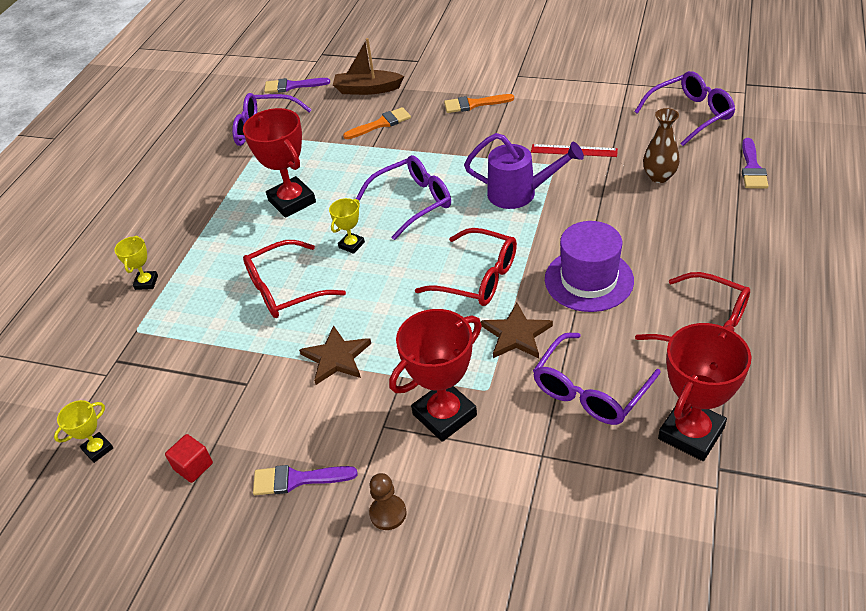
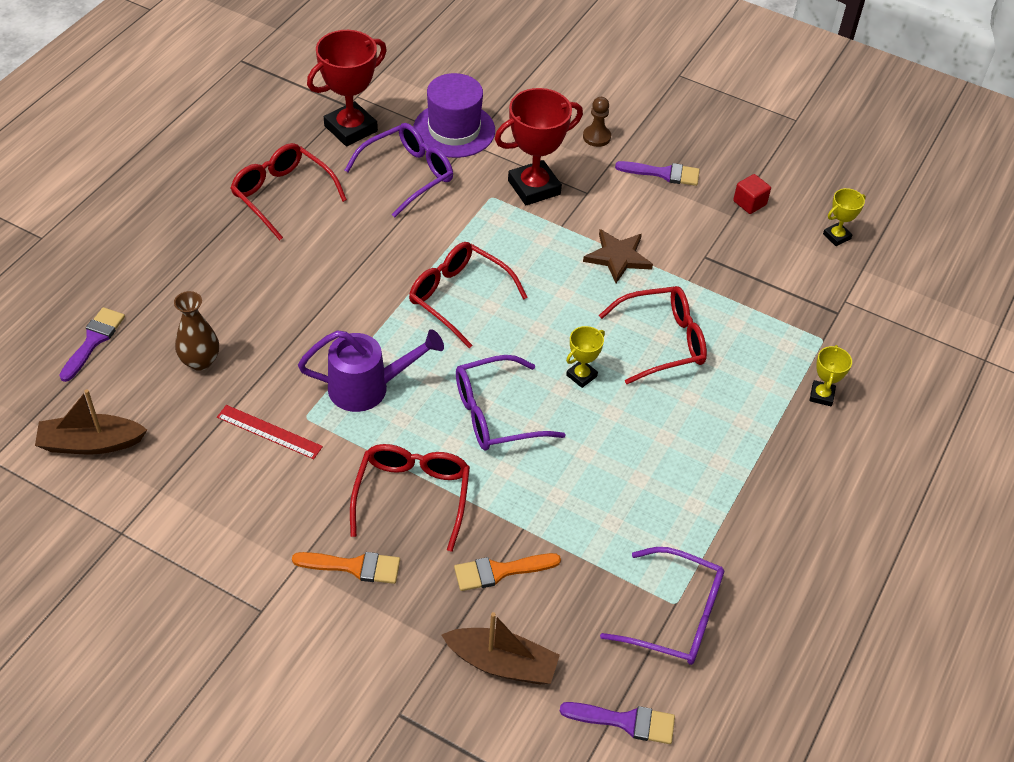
camera: 175 degrees left, 5 degrees up
(292, 201) = (645, 463): red trophy -> none
(453, 143) = (412, 497): none -> red glasses
(516, 334) = (446, 233): brown star -> none
(519, 193) = (367, 387): purple watering can -> purple watering can turned 150 degrees clockwise
(588, 280) = (352, 265): purple hat -> purple hat (454, 130)
(689, 115) = (91, 443): purple glasses -> brown boat

